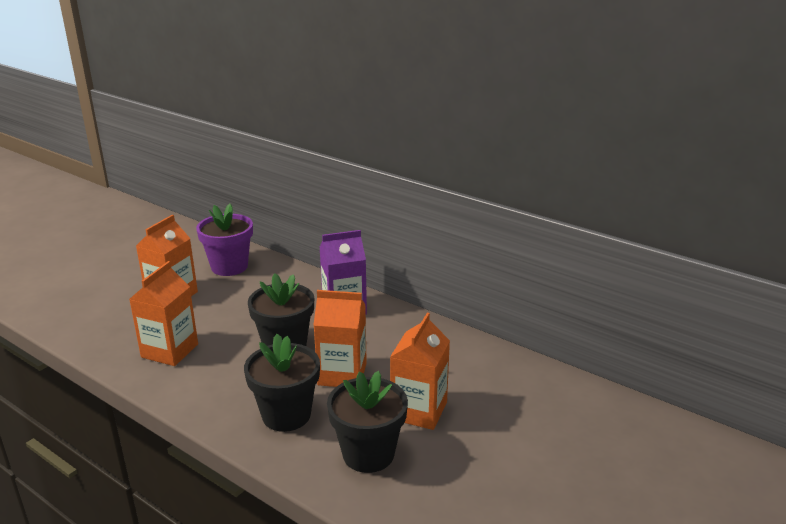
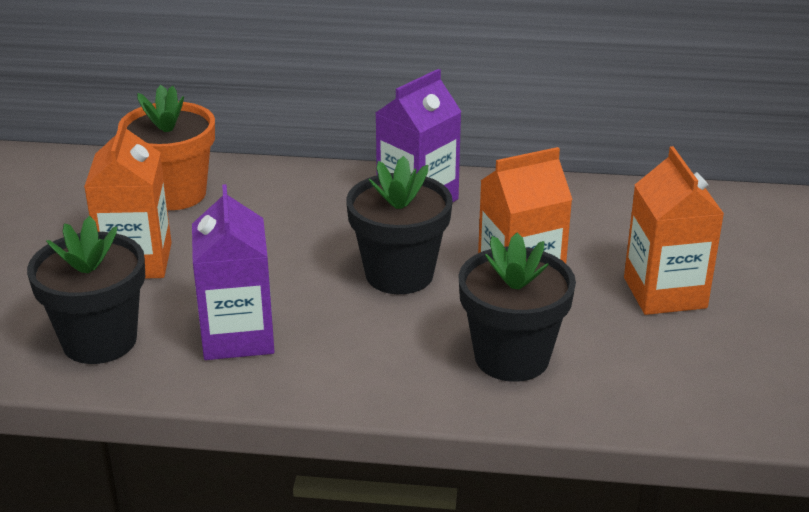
camera: 30 degrees left, 5 degrees up
(170, 351) = (238, 336): orange carton -> purple carton
(229, 267) = (175, 194): purple flower pot -> orange flower pot
(368, 454) = (667, 363): black flower pot -> black flower pot (99, 341)

